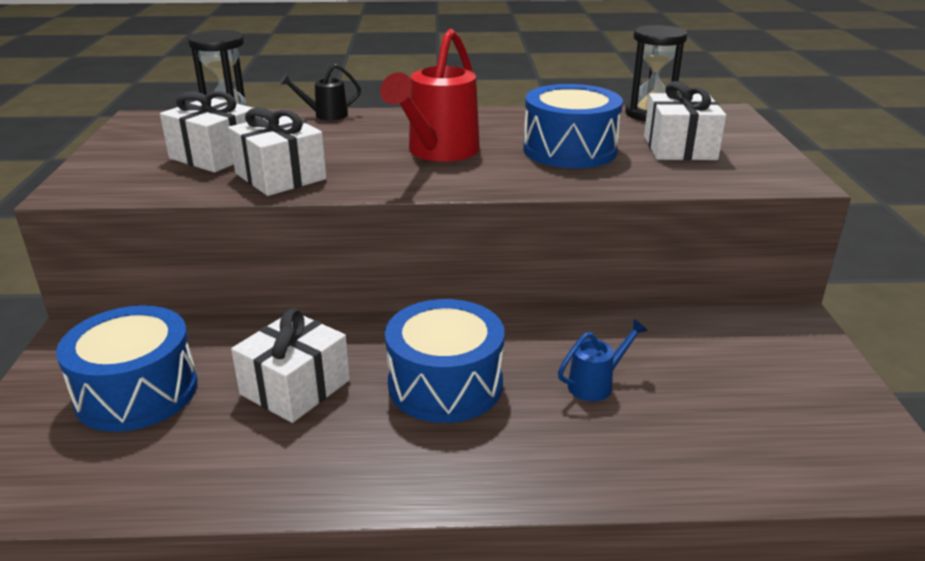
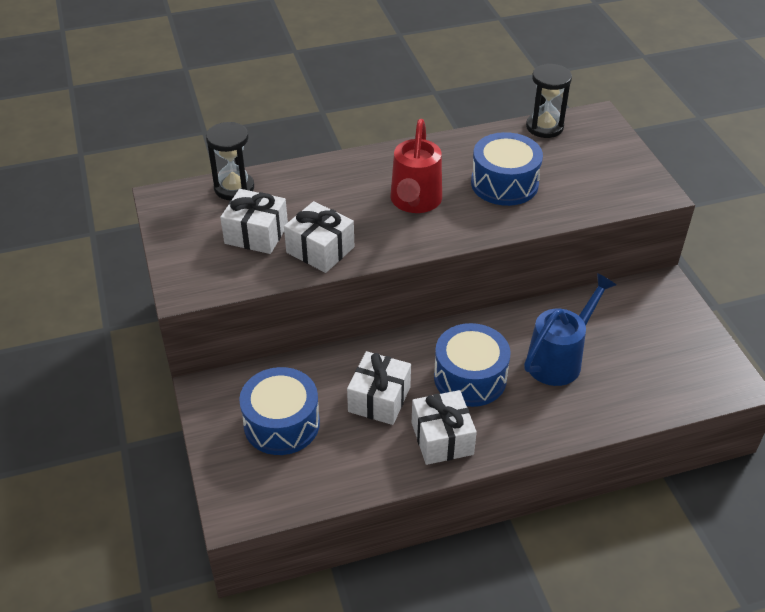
camera: 15 degrees left, 15 degrees up
(326, 115) = (305, 168): black watering can -> none
(595, 384) = (559, 359): blue watering can -> blue watering can, size x2.00
(679, 148) = (577, 168): white gift -> white gift (442, 438)

